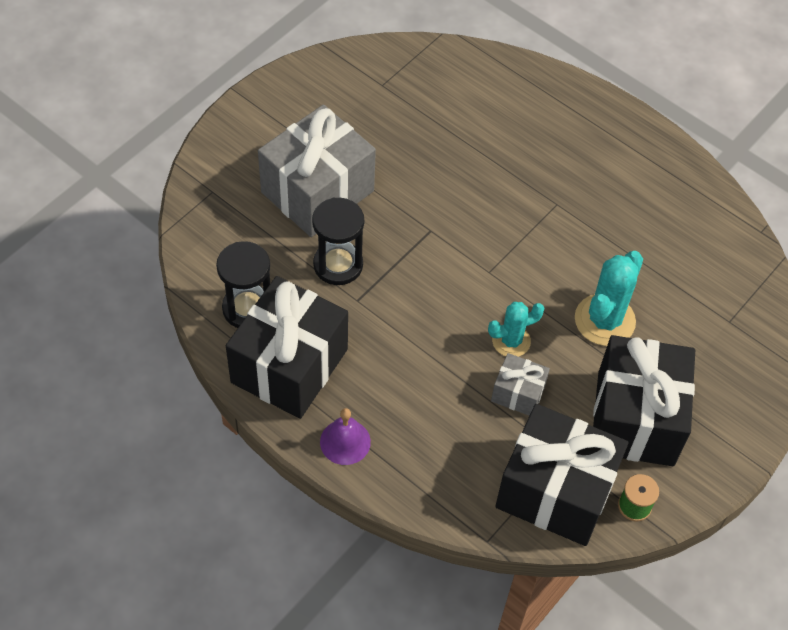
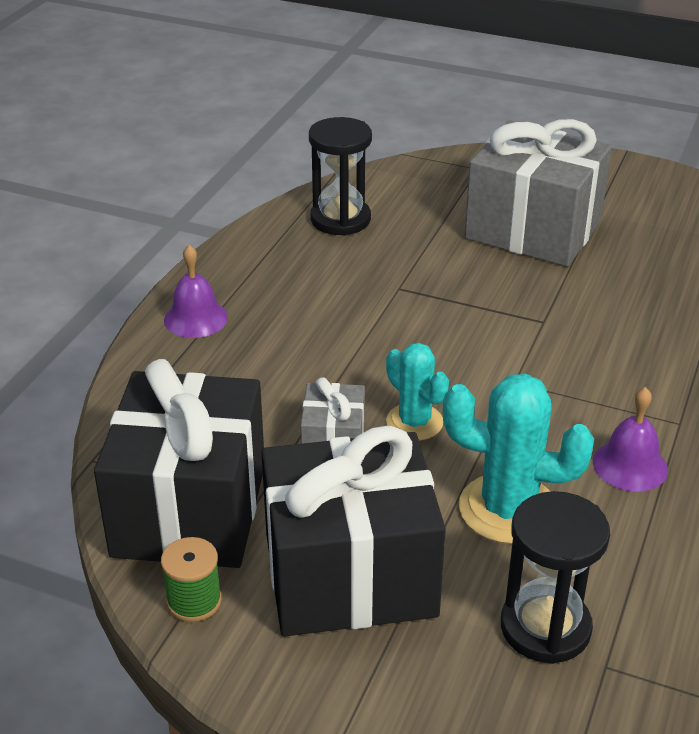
camera: 75 degrees right, 20 degrees down
(289, 365) = (280, 260): black gift -> none
(338, 265) = (439, 264): black hourglass -> black hourglass (545, 627)
(586, 245) = (630, 465): none -> purple bell

